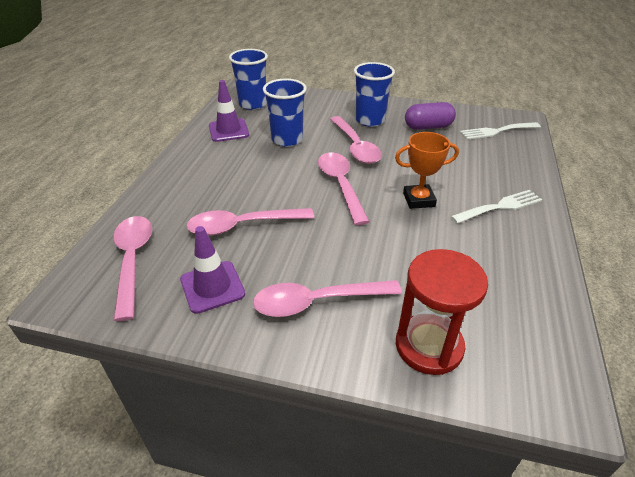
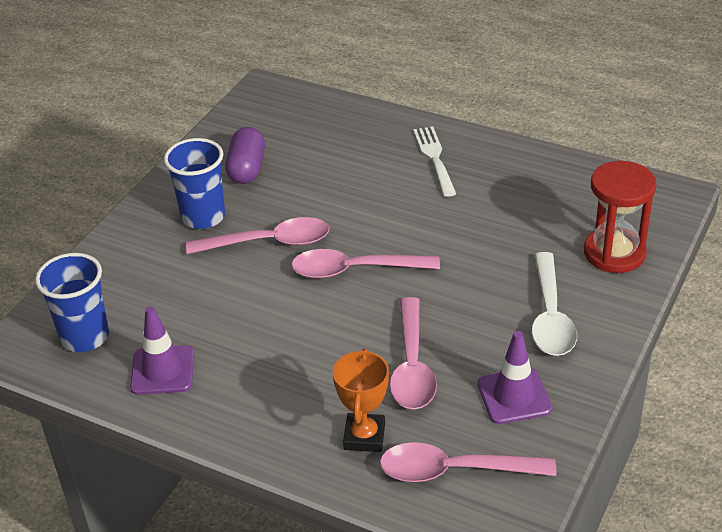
camera: 75 degrees left, 0 degrees up
(287, 139) = (220, 307): blue cup -> none
(317, 302) = (550, 316): pink spoon -> white spoon
(418, 200) = (404, 212): orange trophy -> orange trophy (364, 436)
(497, 131) = (283, 116): white fork -> none

